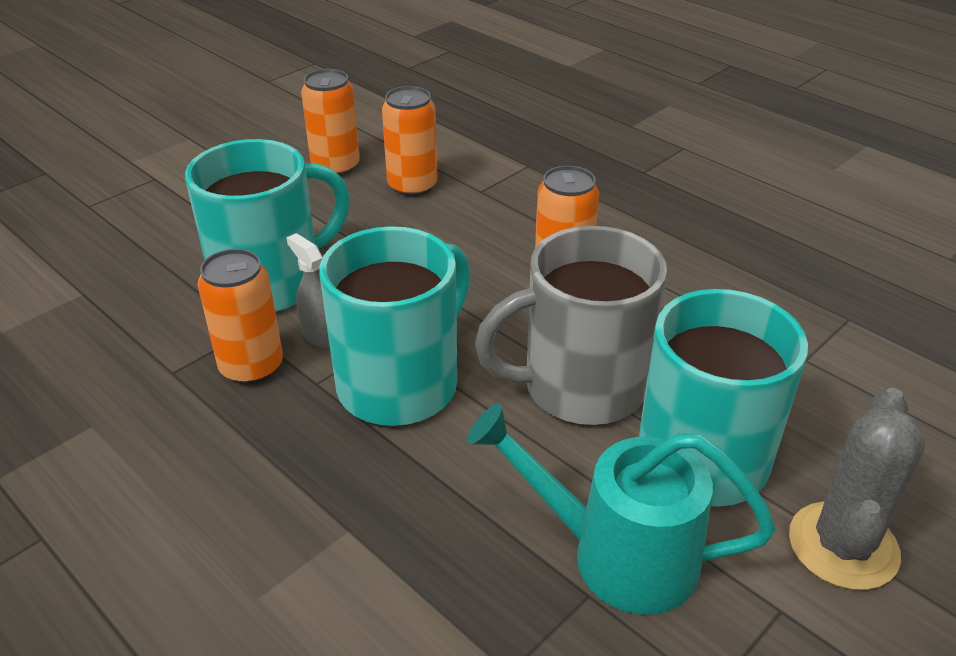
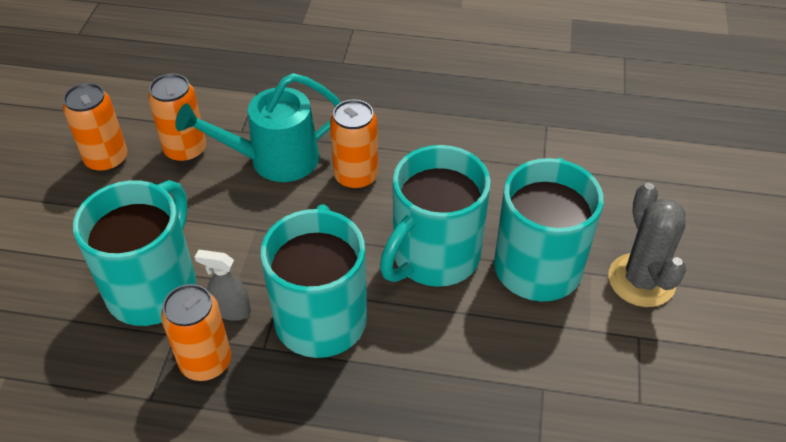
camera: 35 degrees left, 10 degrees up
(579, 387) = (434, 257): grey mug -> turquoise mug
(615, 555) = (537, 356): turquoise watering can -> turquoise watering can (273, 160)

